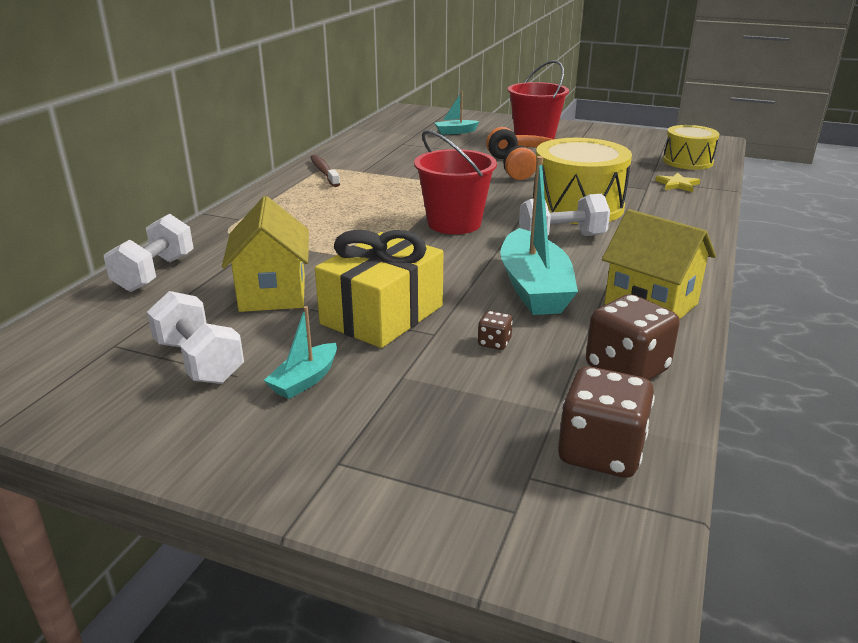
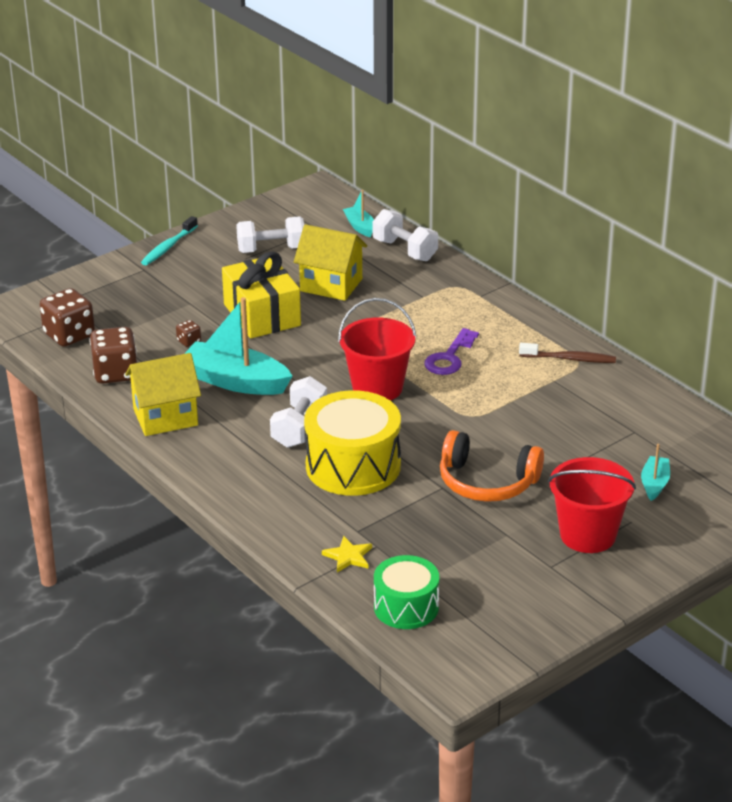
camera: 120 degrees right, 5 degrees up
(241, 466) = (168, 247): none -> turquoise toothbrush
(305, 380) = (218, 275): turquoise boat -> turquoise boat (360, 227)
(368, 208) = (449, 357): none -> purple key
(687, 161) = (406, 607): yellow drum -> green drum

